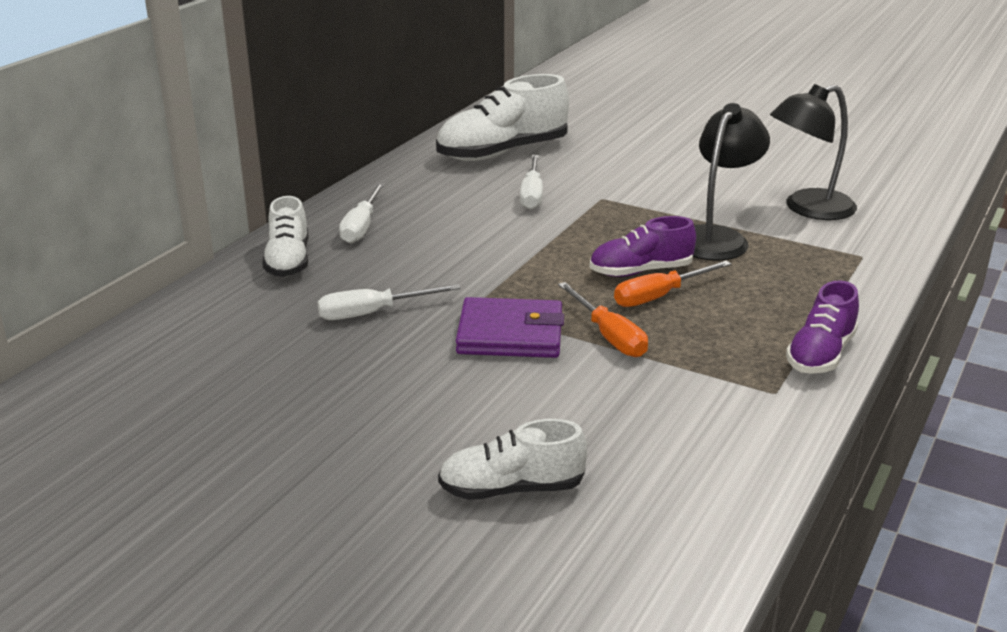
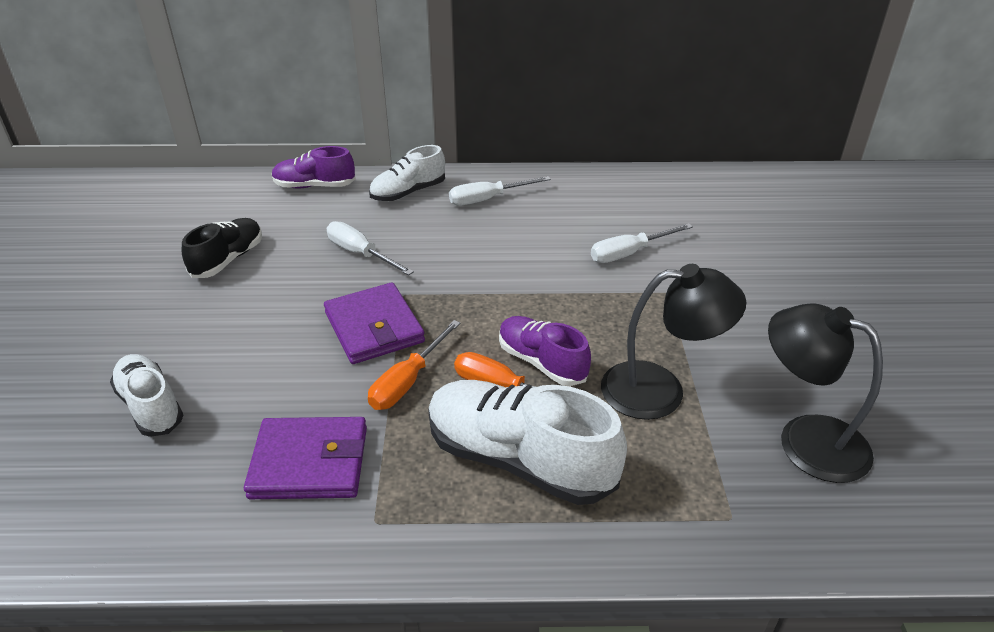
camera: 60 degrees right, 10 degrees up
(278, 394) = (228, 259): none -> black shoe
(502, 153) = (693, 210): white shoe -> white shoe (519, 459)
(678, 409) = (309, 462): none -> purple wallet
(820, 355) = (470, 538): purple shoe -> purple shoe (314, 186)

